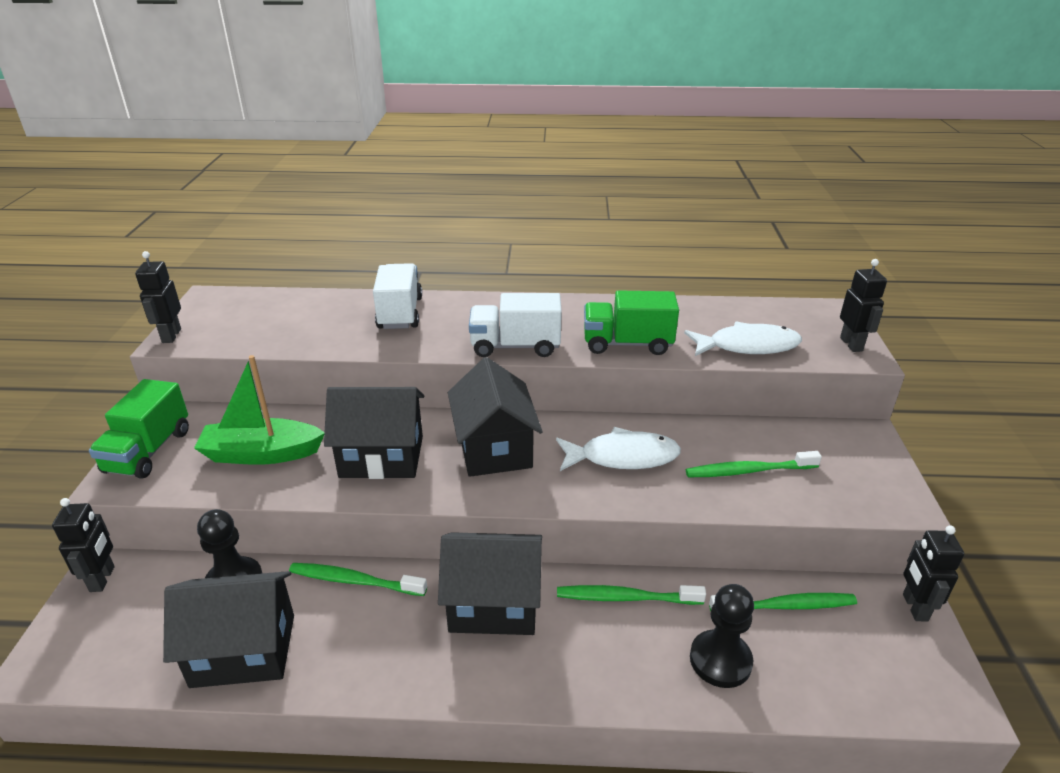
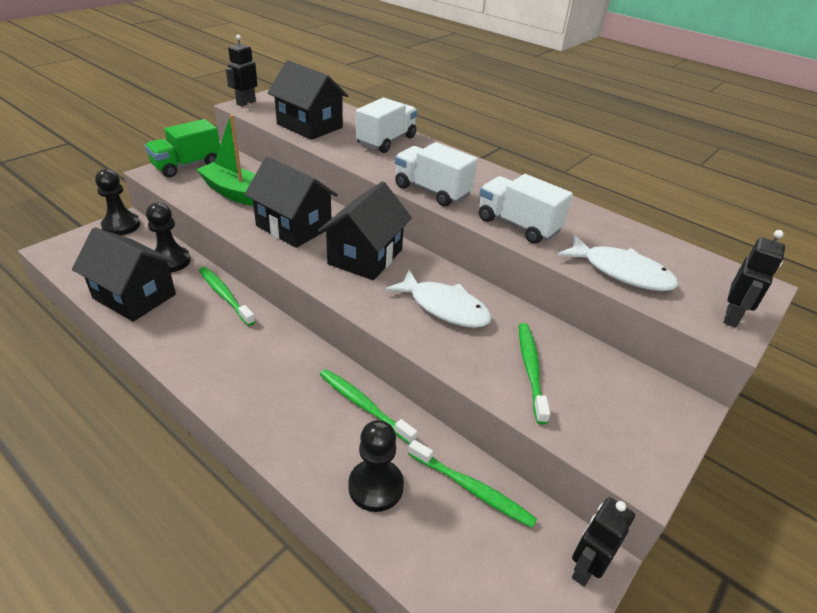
camera: 35 degrees right, 5 degrees up
(103, 579) = (121, 225): black robot -> black pawn
(494, 604) = (280, 355): black house -> black house (309, 126)
(627, 344) = (518, 225): green truck -> white truck
(749, 471) = (531, 370): green toothbrush -> green toothbrush turned 60 degrees clockwise

